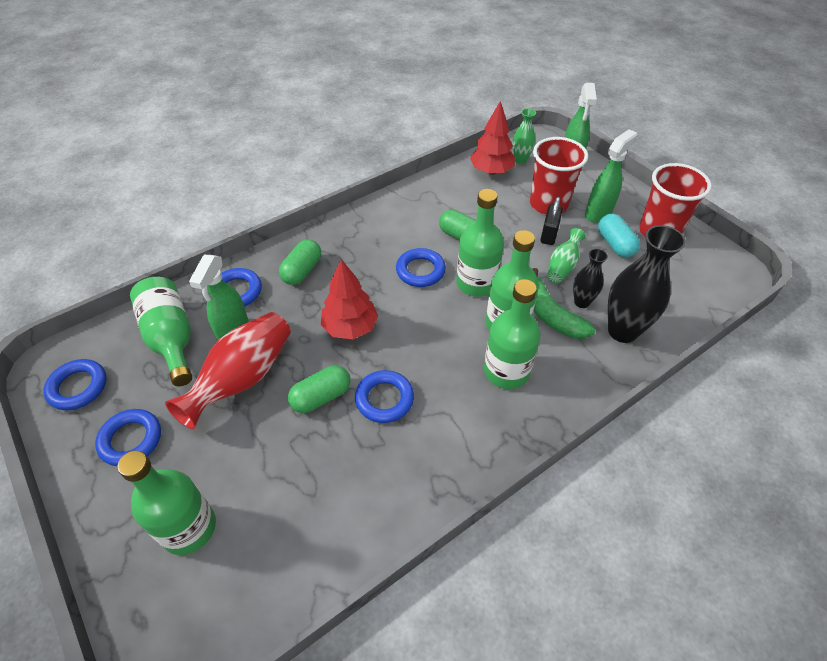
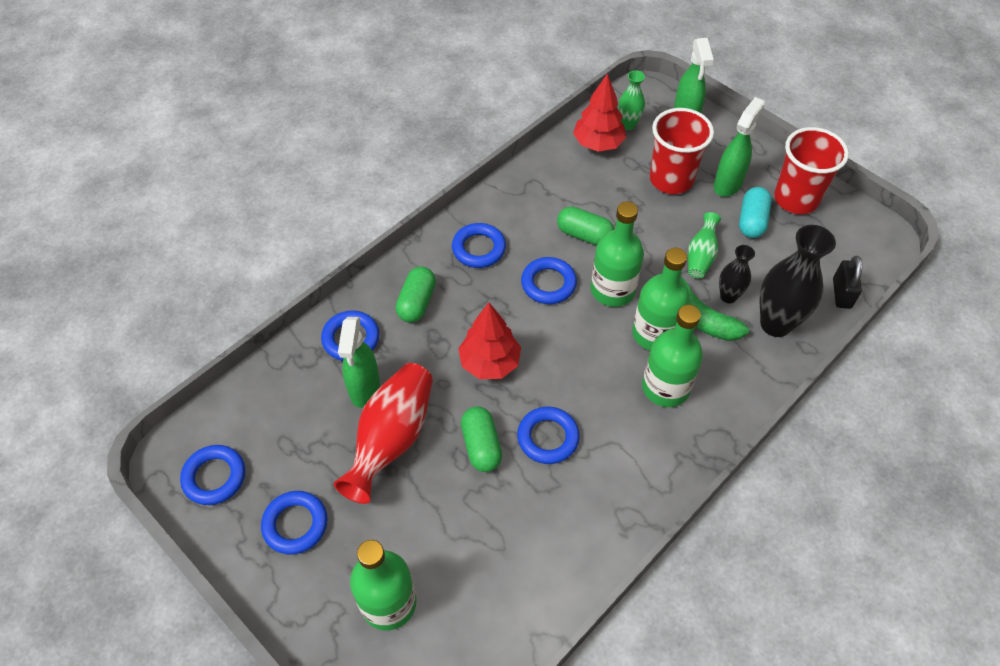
camera: 10 degrees left, 5 degrees up
(171, 338) = (297, 405): green bottle -> none
(321, 397) = (481, 446): green capsule -> green capsule turned 60 degrees counterclockwise
(368, 236) = (479, 248): none -> blue ring
(549, 234) = (678, 218): black padlock -> black padlock (841, 293)
(615, 244) = (752, 221): turquoise capsule -> turquoise capsule turned 45 degrees clockwise

